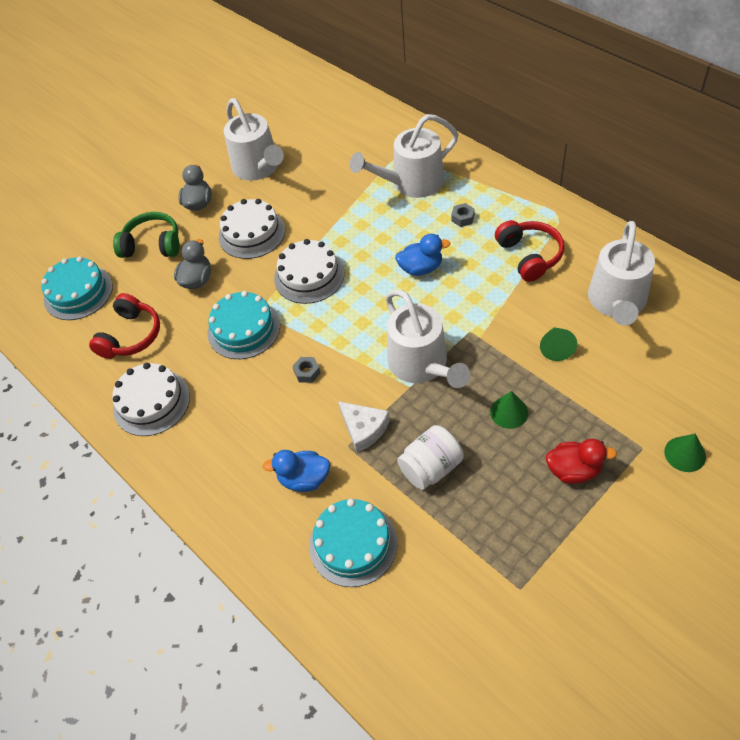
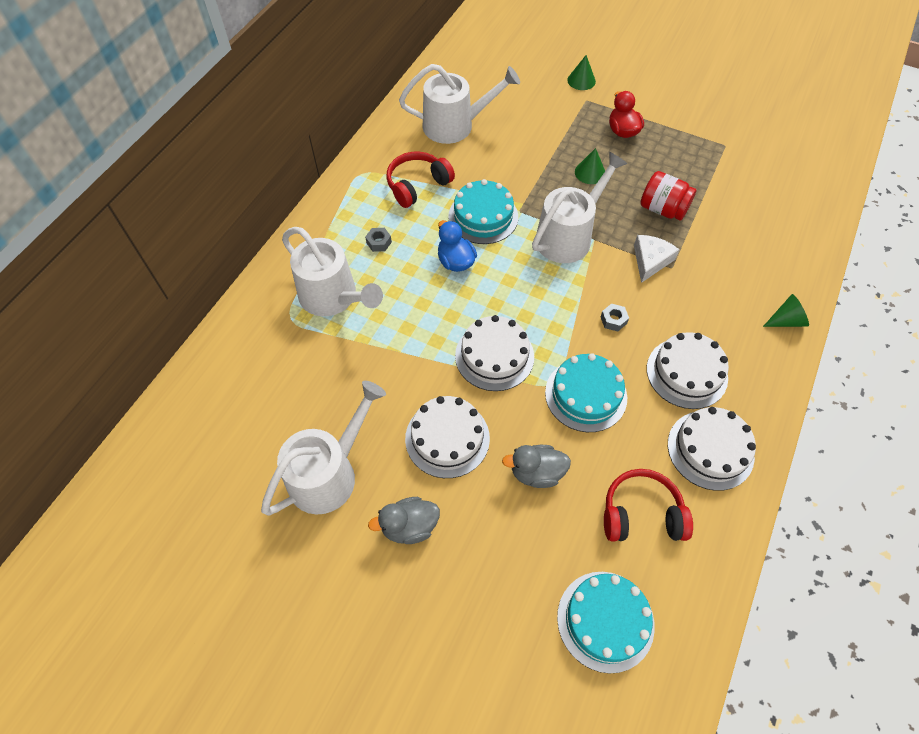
camera: 115 degrees left, 5 degrees up
(152, 245) = (497, 556): green headphones -> none
(227, 412) = (686, 373): none -> white cake
(304, 479) = (718, 289): blue duck -> none
(353, 543) = (751, 241): turquoise cake -> turquoise cake (483, 216)
(431, 468) = (663, 209): white jar -> red jar
(556, 348) = (516, 154): green cone -> green cone (786, 321)

